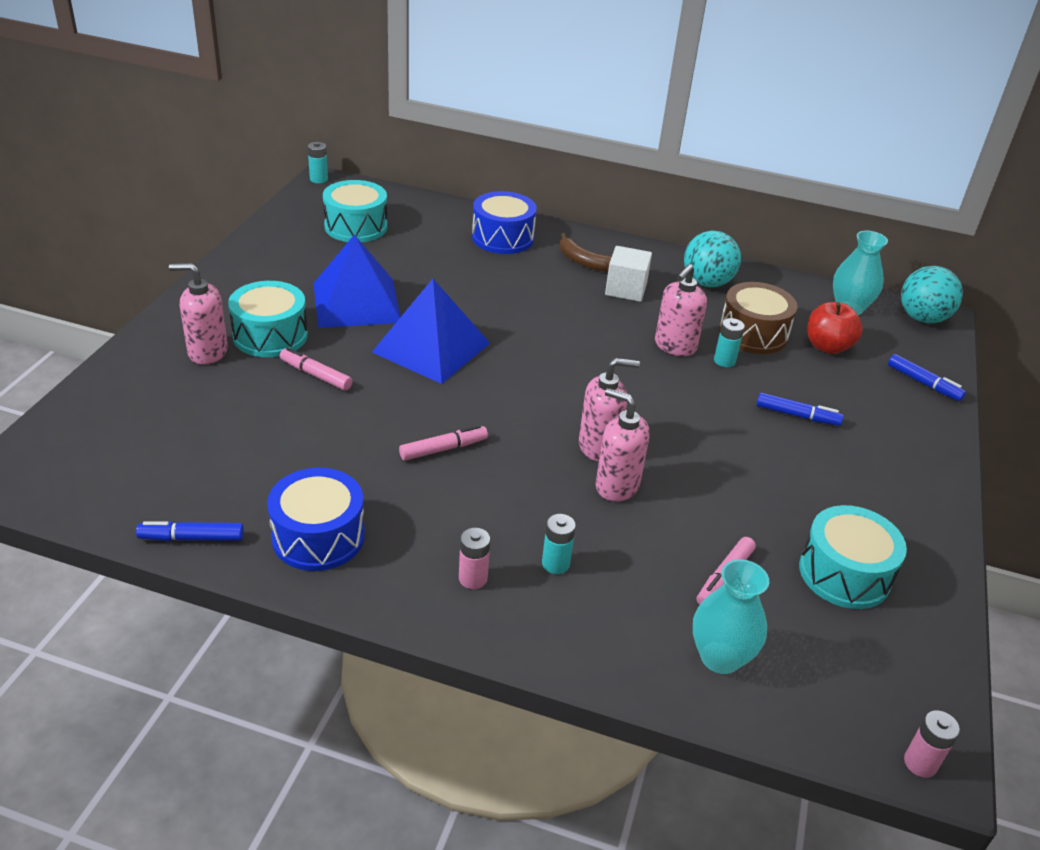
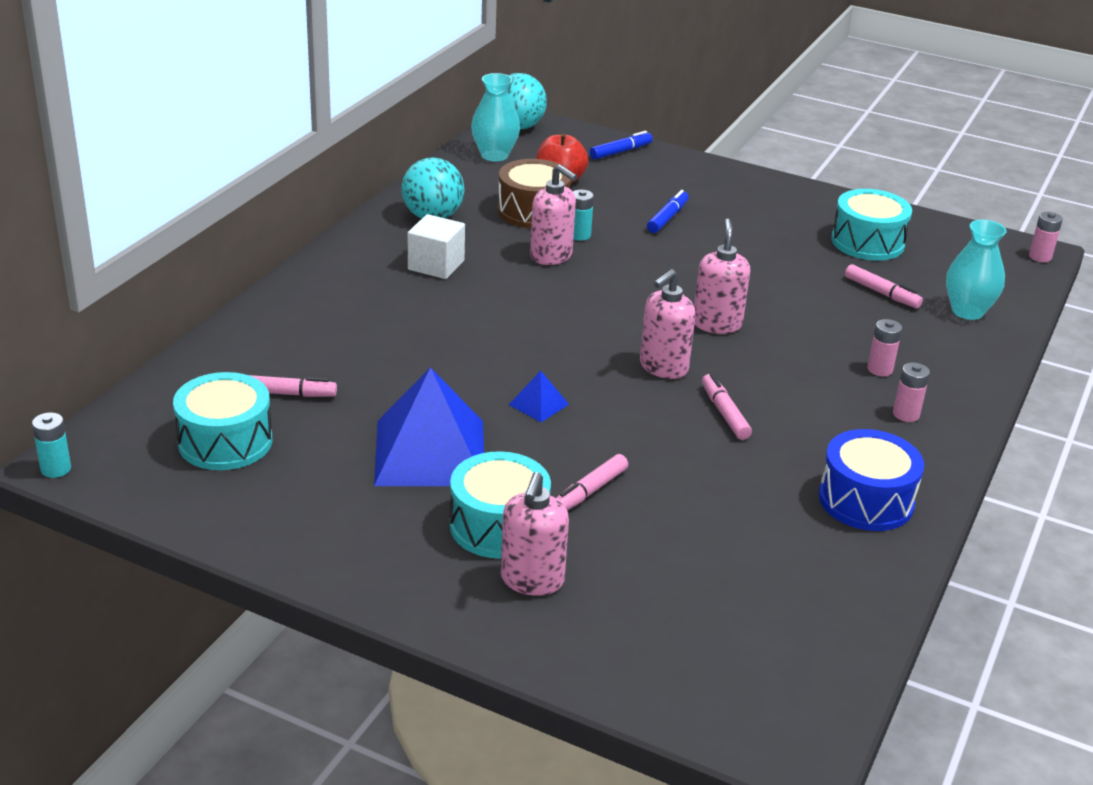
camera: 80 degrees left, 5 degrees down
(191, 538) = (881, 586): blue marker -> none
(417, 242) = (287, 394): none -> pink marker
(431, 347) = (539, 404): blue pyramid -> blue pyramid, size x0.42
(502, 238) = (295, 328): blue drum -> none
(555, 564) = (880, 369): turquoise battery -> pink battery
(584, 262) = (370, 281): brown banana -> none
(616, 486) = (773, 323): pink soap dispenser -> pink soap dispenser (663, 367)

